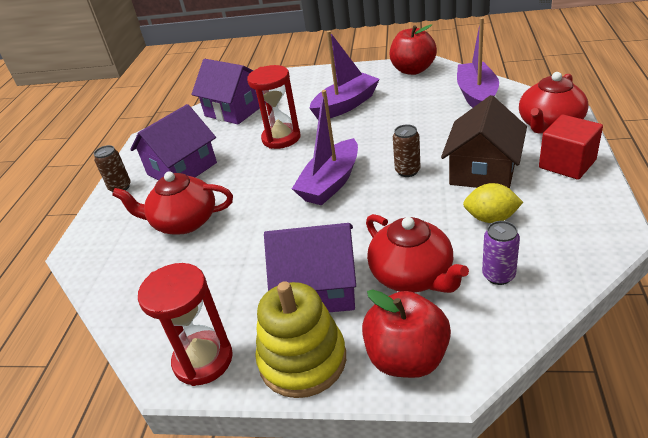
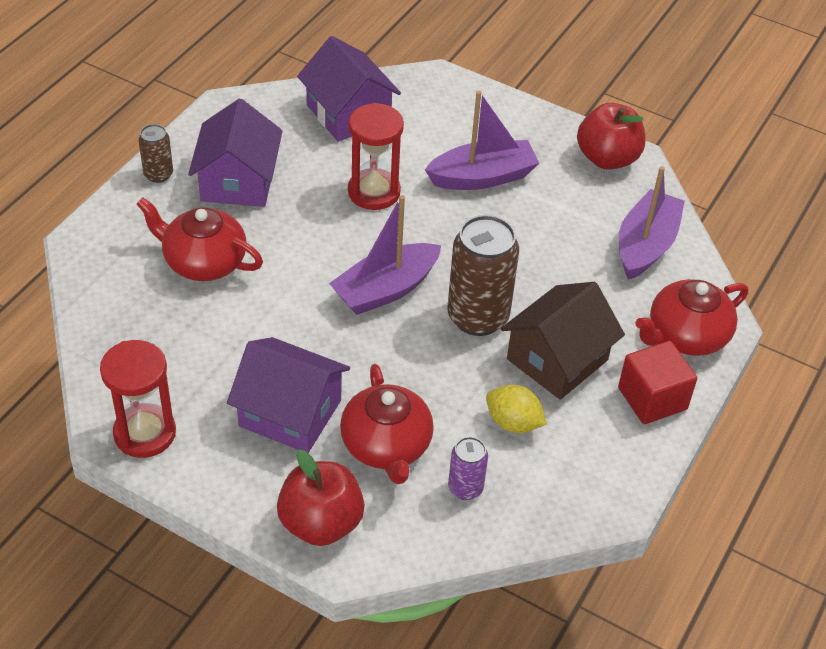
camera: 15 degrees right, 10 degrees up
(182, 169) = (238, 181): purple house -> purple house turned 60 degrees counterclockwise
(302, 360) = (230, 478): yellow stacking toy -> none
(407, 171) = (477, 317): brown can -> brown can, size x1.95

